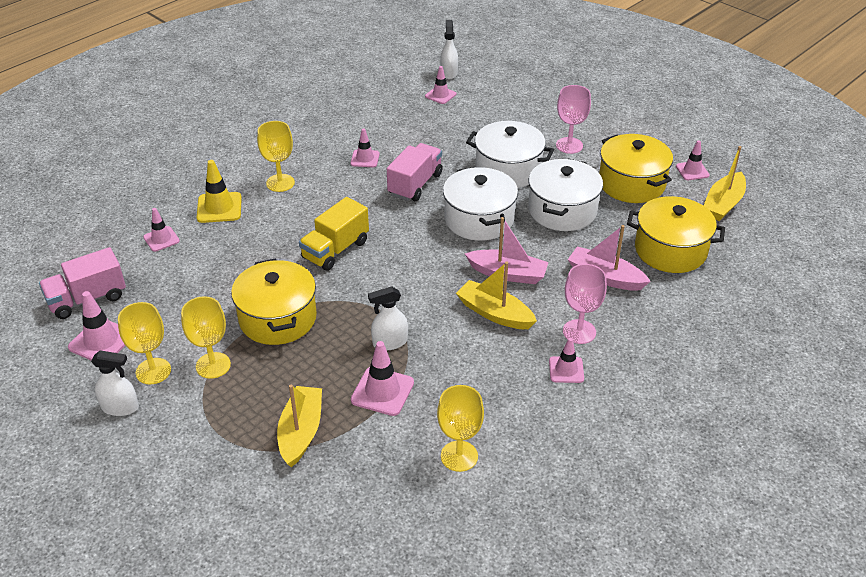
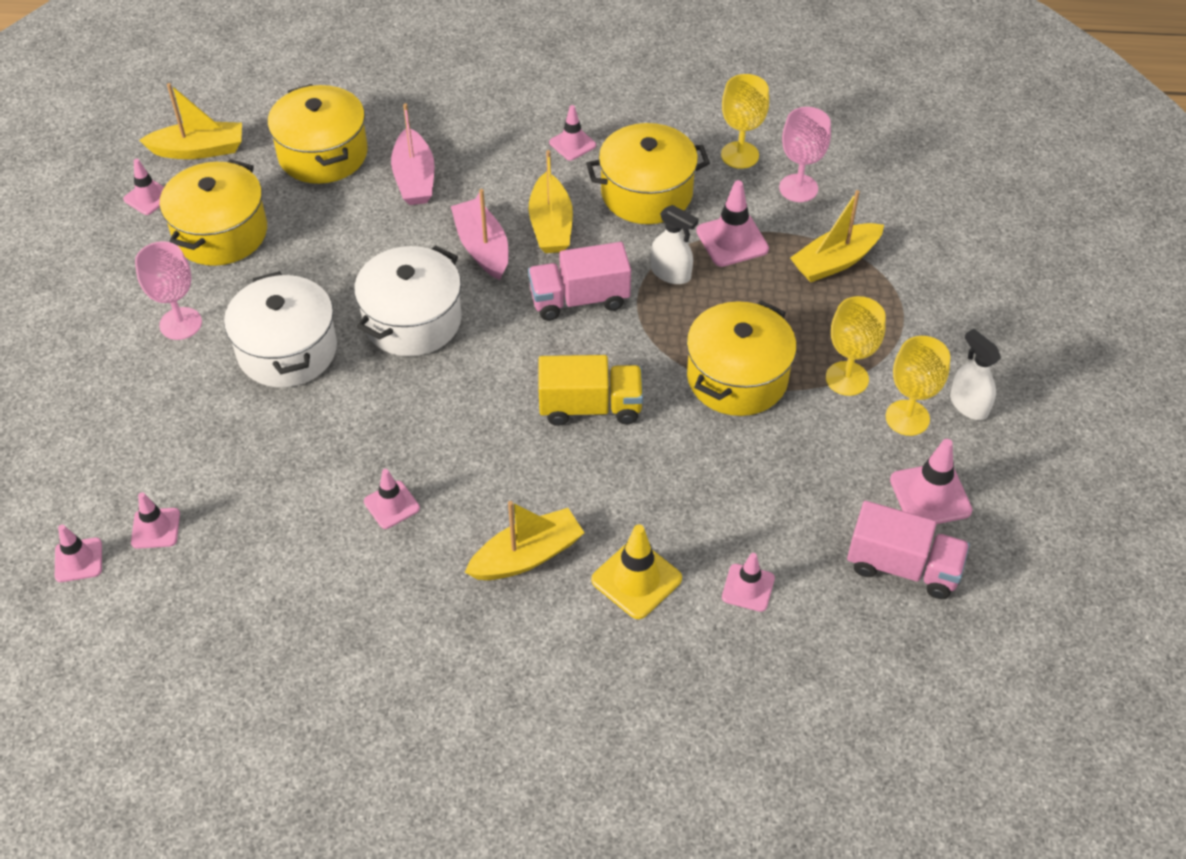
camera: 130 degrees left, 10 degrees up
(280, 183) = (527, 556): yellow goblet -> yellow boat
(415, 184) = (400, 417): pink truck -> pink truck (579, 299)
(449, 73) = (78, 560): white spray bottle -> pink traffic cone
(475, 377) = (646, 193): none -> yellow pot
(562, 210) = (328, 263): white pot -> none
(579, 331) = (514, 159): pink goblet -> pink goblet (798, 188)

